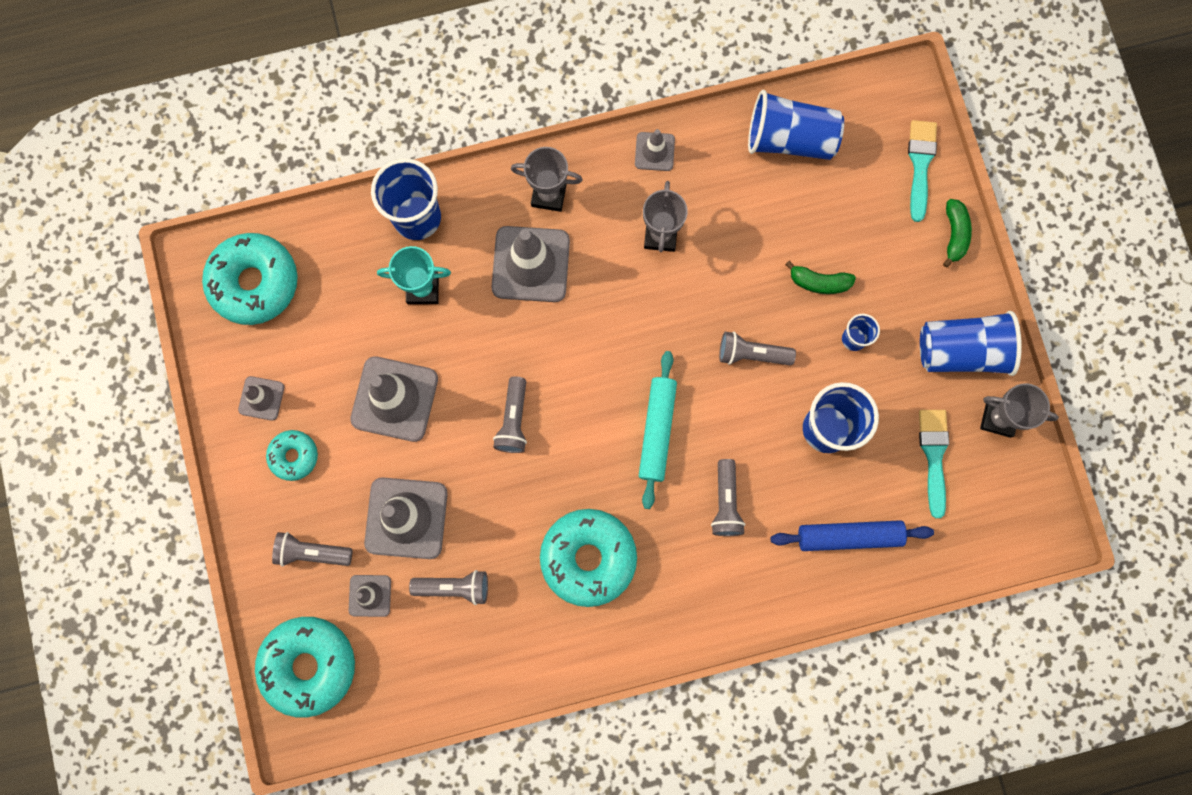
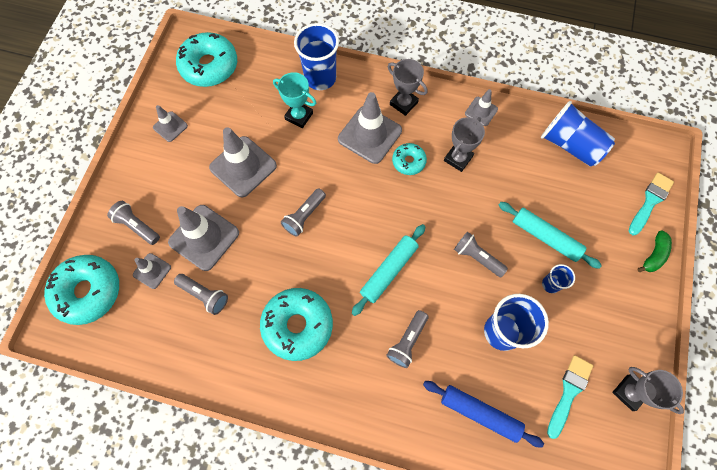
camera: 30 degrees right, 10 degrees down
(294, 456) = (165, 167): turquoise donut -> turquoise donut (408, 161)
(819, 282) = (545, 237): green banana -> turquoise rolling pin
(961, 350) = (623, 332): blue cup -> none

